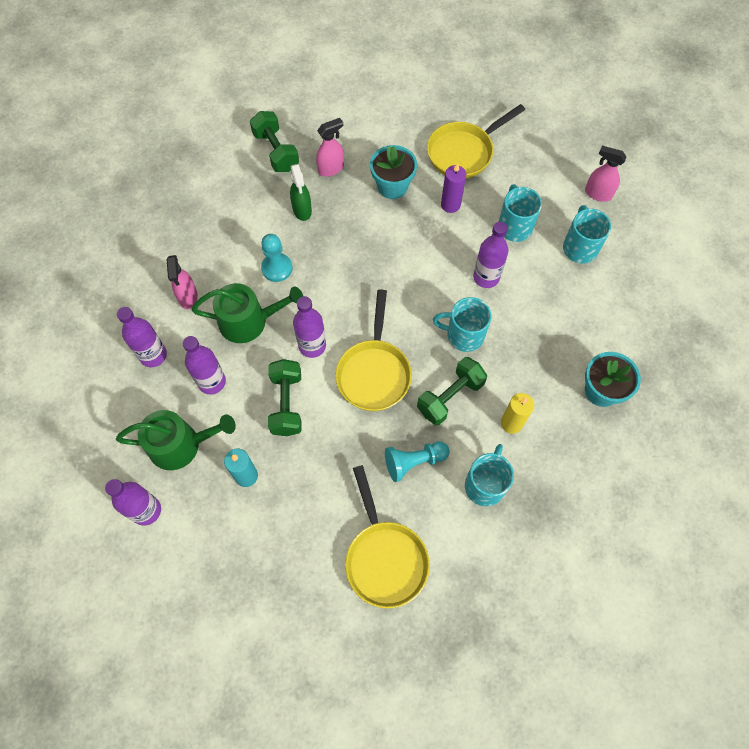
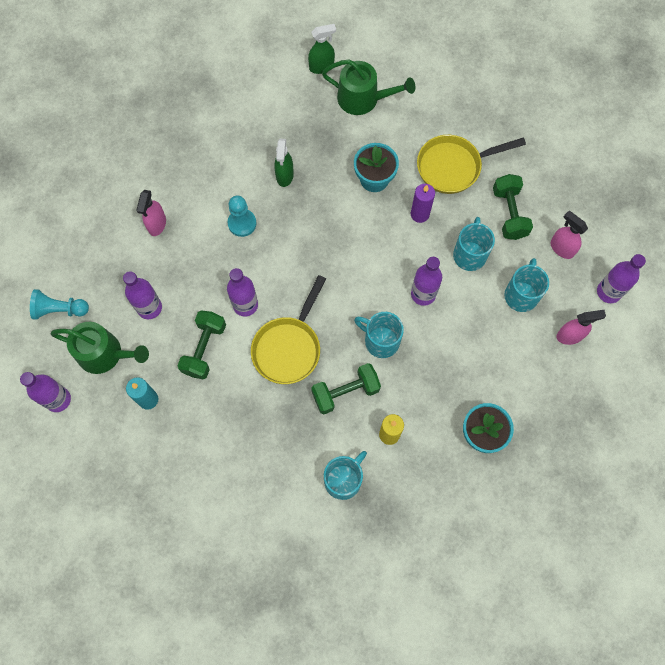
camera: 20 degrees right, 5 degrees up
(153, 355) = (109, 267): purple bottle -> purple bottle (608, 292)
(249, 321) = (200, 264): green watering can -> green watering can (363, 99)
(276, 151) = (283, 111): green dumbbell -> green dumbbell (509, 213)
(298, 101) = (322, 67): none -> green spray bottle
(331, 168) = (325, 144): pink spray bottle -> pink spray bottle (570, 336)
(384, 558) = (234, 510): yellow pan -> none
(414, 462) = (291, 438): turquoise pawn -> turquoise pawn (60, 309)

